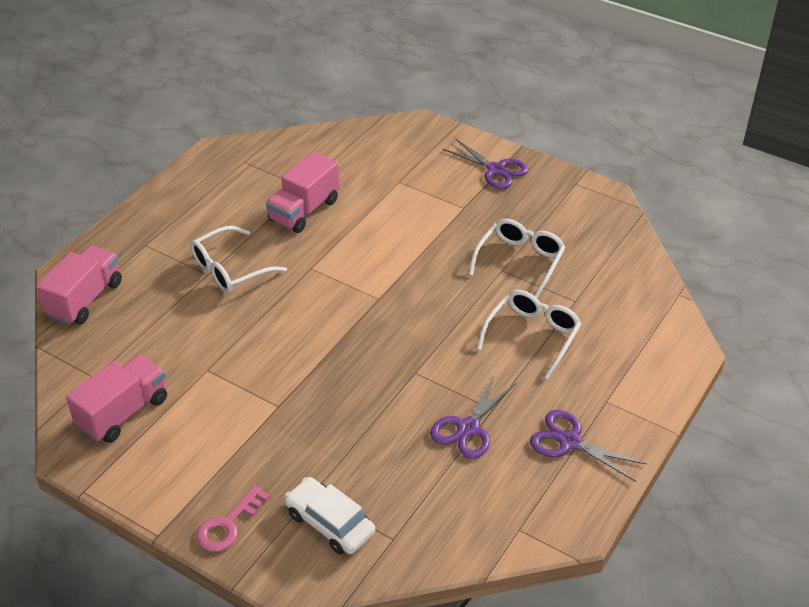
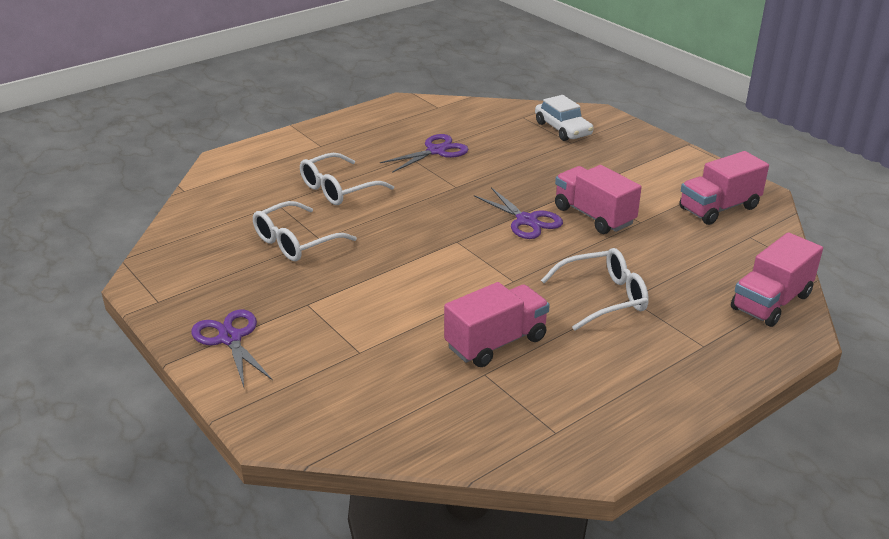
camera: 160 degrees left, 10 degrees down
(228, 524) = (635, 140): pink key -> none
(256, 365) = (594, 216): none -> pink truck
(569, 442) = (368, 133): purple scissors -> purple scissors (526, 220)

